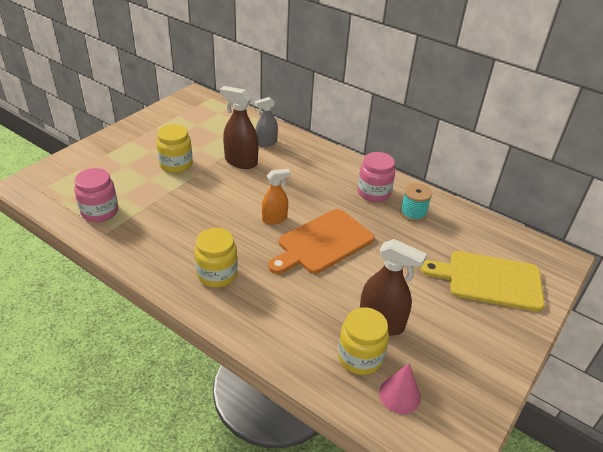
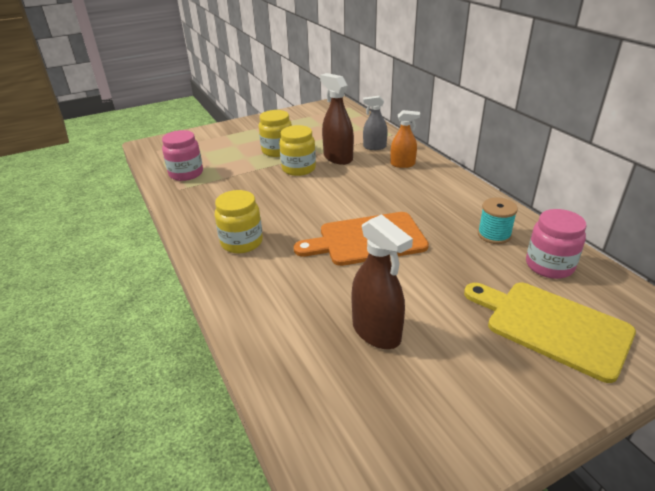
camera: 30 degrees right, 5 degrees down
(274, 219) = (333, 209): orange spray bottle -> orange spray bottle (402, 164)
(360, 357) = (325, 359): yellow jar -> yellow jar (298, 169)
(373, 193) = (459, 207): pink jar -> pink jar (549, 265)
(399, 395) = (342, 415): pink cone -> none

